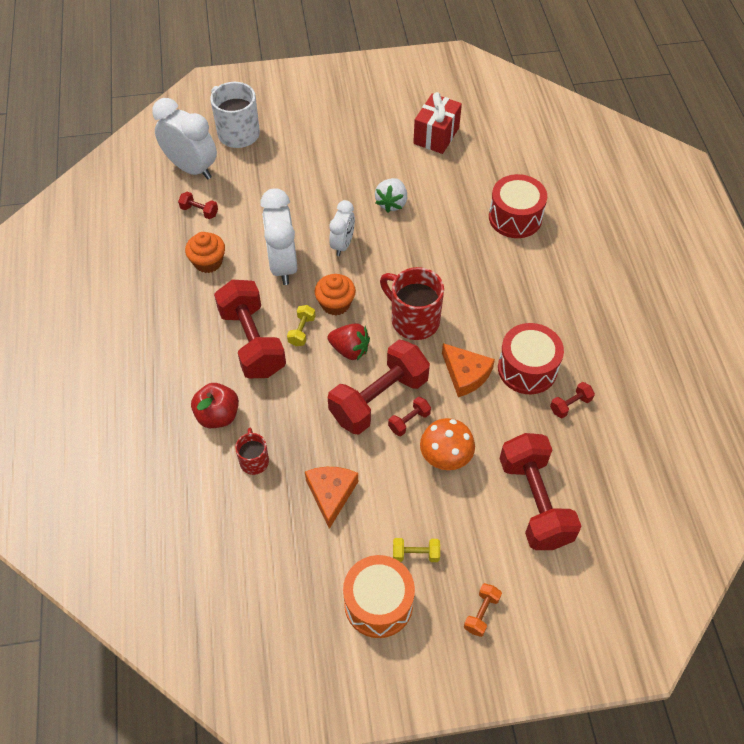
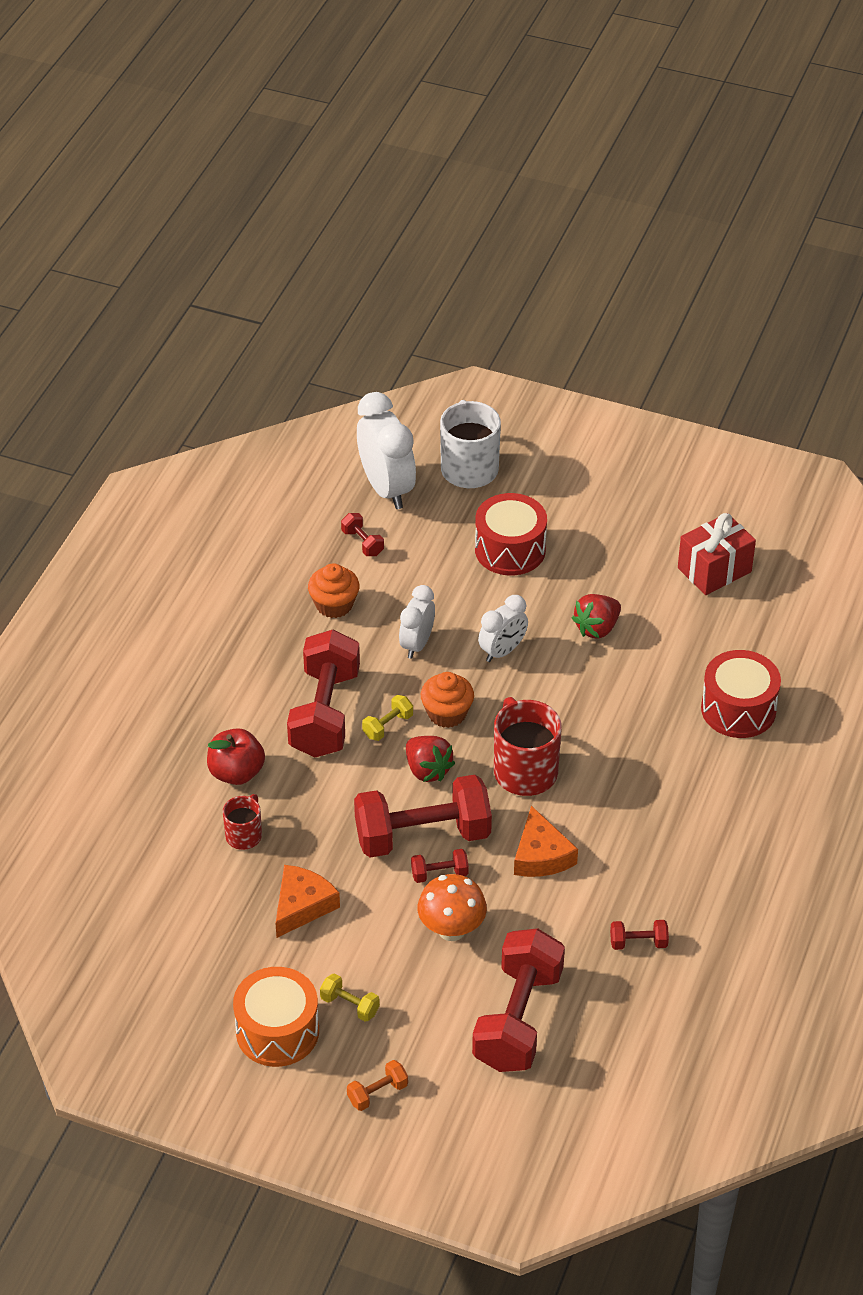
camera: 30 degrees right, 10 degrees down
(283, 265) = (417, 644): white clock -> white clock, size x0.60
(391, 203) = (597, 628): white strawberry -> red strawberry
(527, 368) = (618, 882): red drum -> red drum (510, 549)

